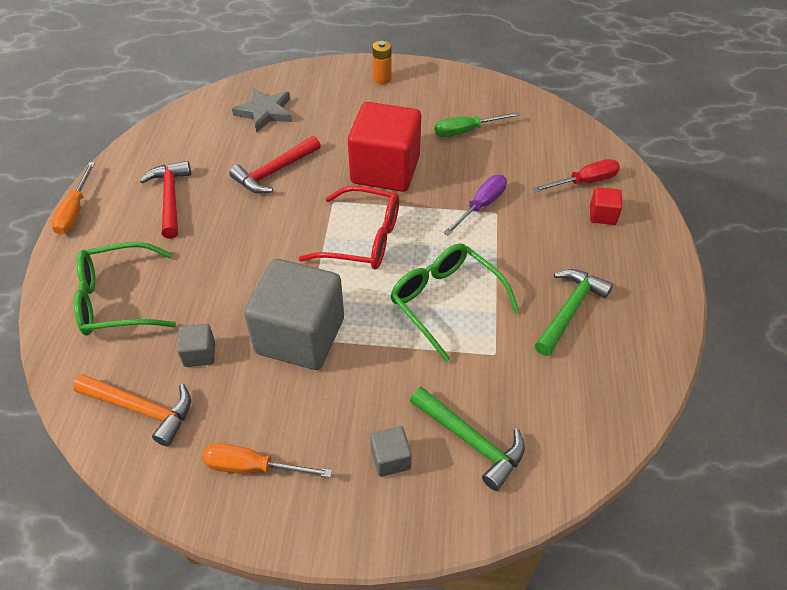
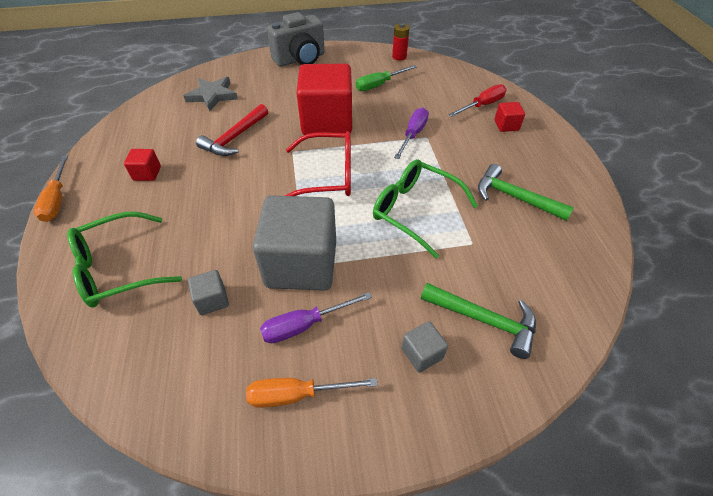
camera: 15 degrees left, 0 degrees up
(142, 409) = (168, 365): orange hammer -> none
(170, 198) = (147, 173): red hammer -> red cube
(282, 401) = (304, 325): none -> purple screwdriver
(382, 79) = (300, 59): orange battery -> grey camera
(506, 95) = (399, 57): none -> red battery
(569, 310) = (514, 197): green hammer -> green hammer turned 75 degrees counterclockwise

